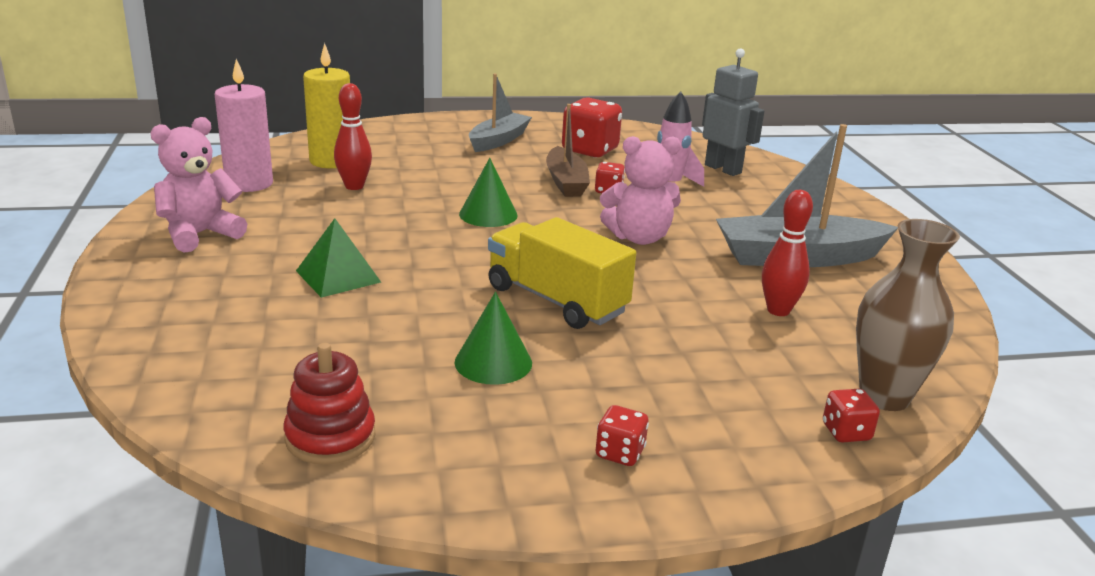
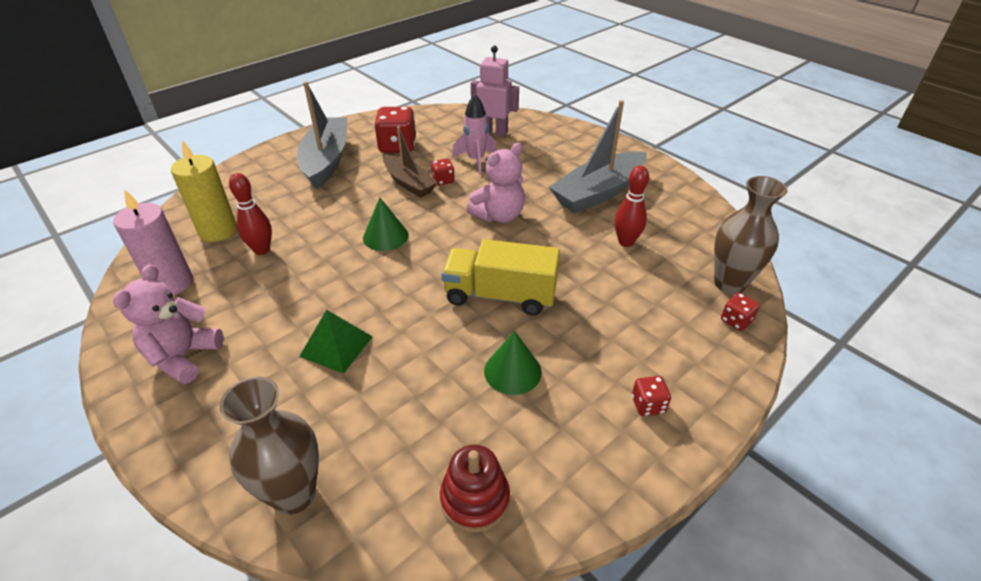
camera: 30 degrees left, 15 degrees up
(177, 359) = (294, 494): none -> brown vase
(498, 140) = (326, 160): grey boat -> grey boat, size x1.55
(723, 169) = (494, 132): grey robot -> pink robot

